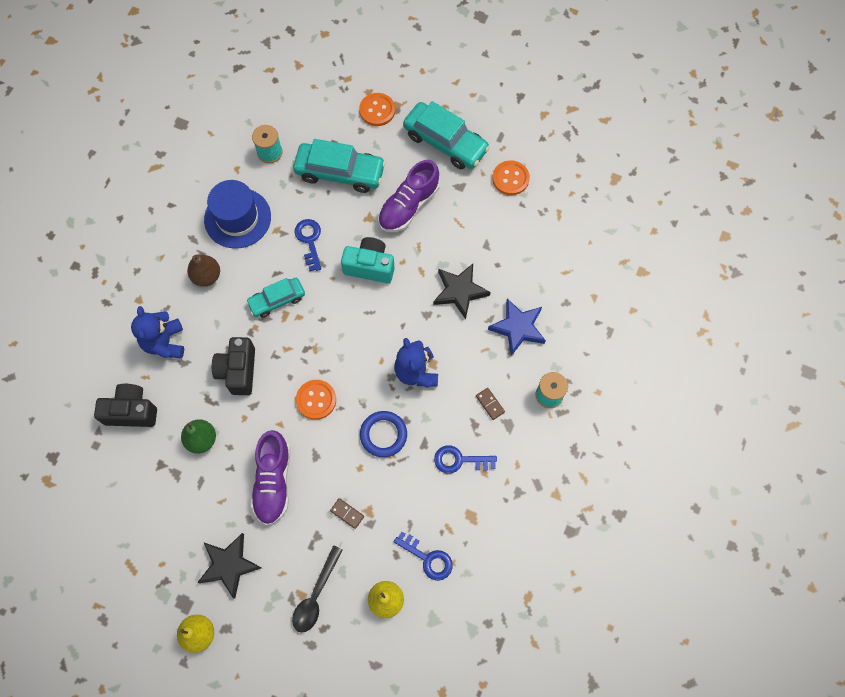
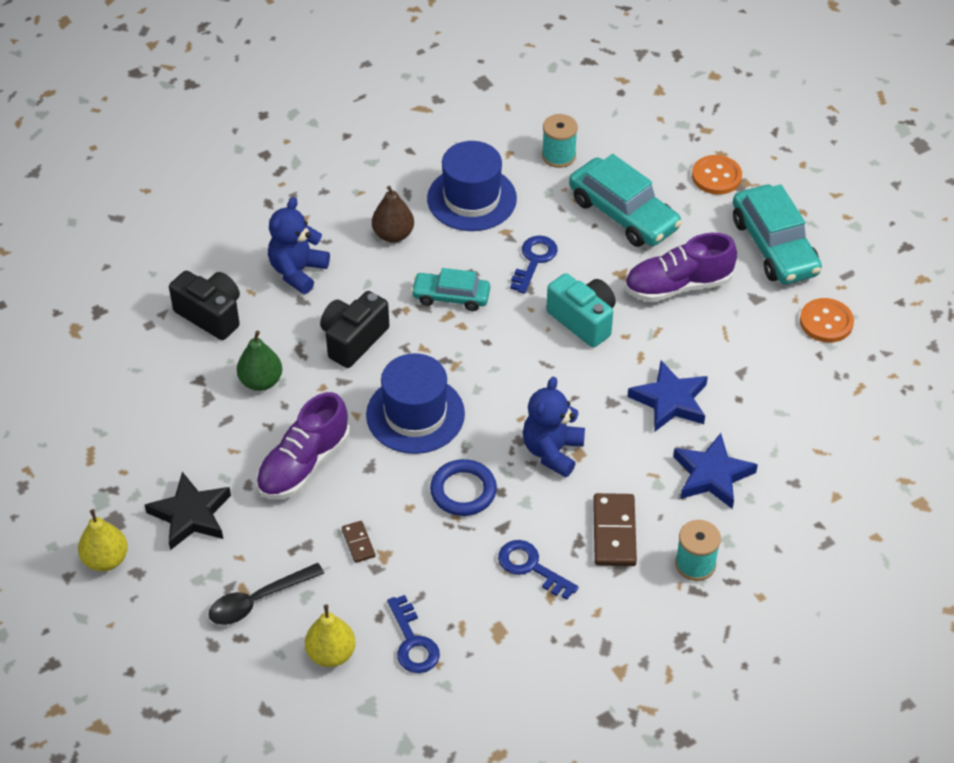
camera: 35 degrees right, 20 degrees down
(316, 400) = (415, 414): orange button -> blue hat
(459, 291) = (670, 401): black star -> blue star
(490, 404) = (614, 532): brown domino -> brown domino, size x1.87

